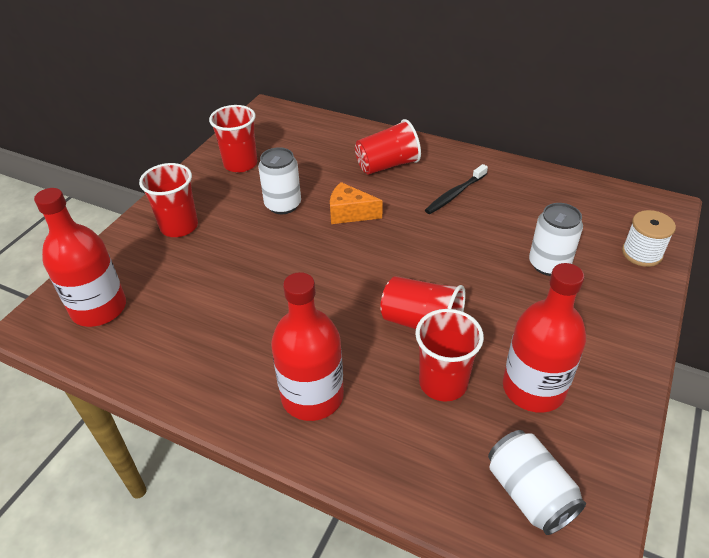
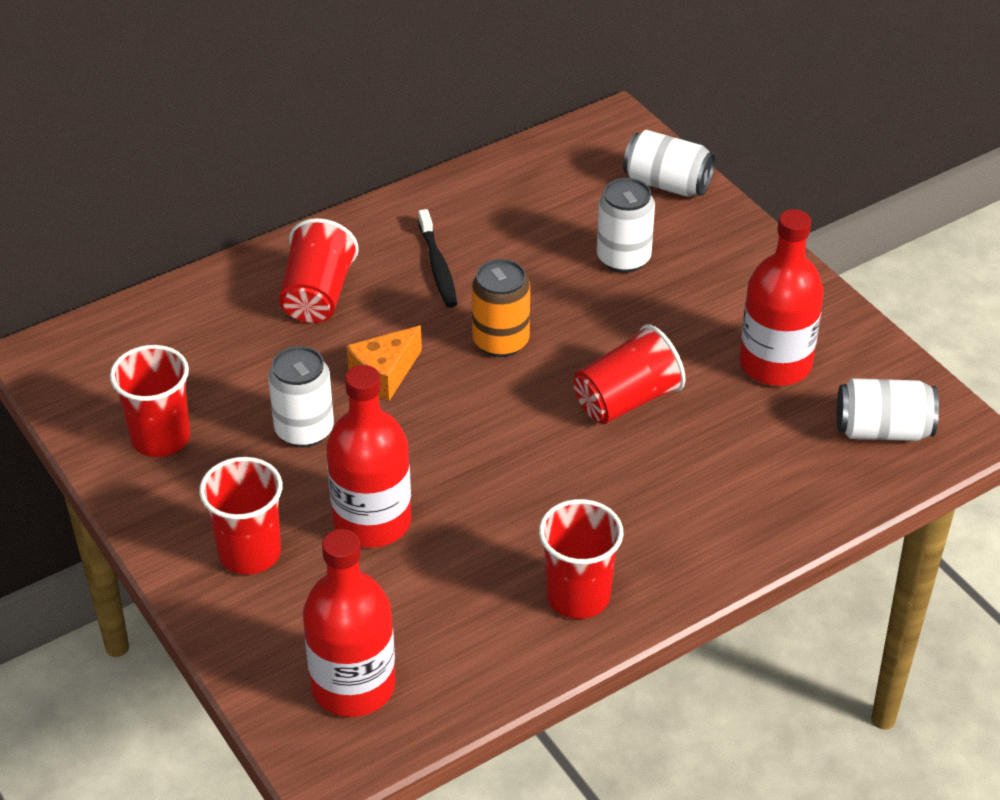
camera: 60 degrees left, 0 degrees up
(312, 396) = (660, 533): red bottle -> red bottle (372, 521)
(419, 245) = (501, 341): none -> orange can
(443, 382) = (719, 424): red cup -> red cup (578, 596)
(642, 253) = (667, 184): white spool -> white can

